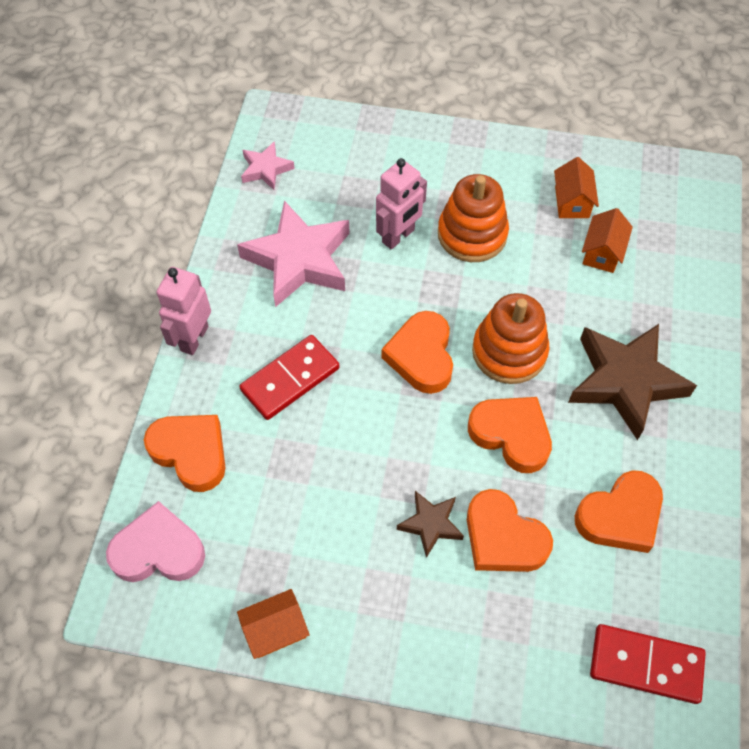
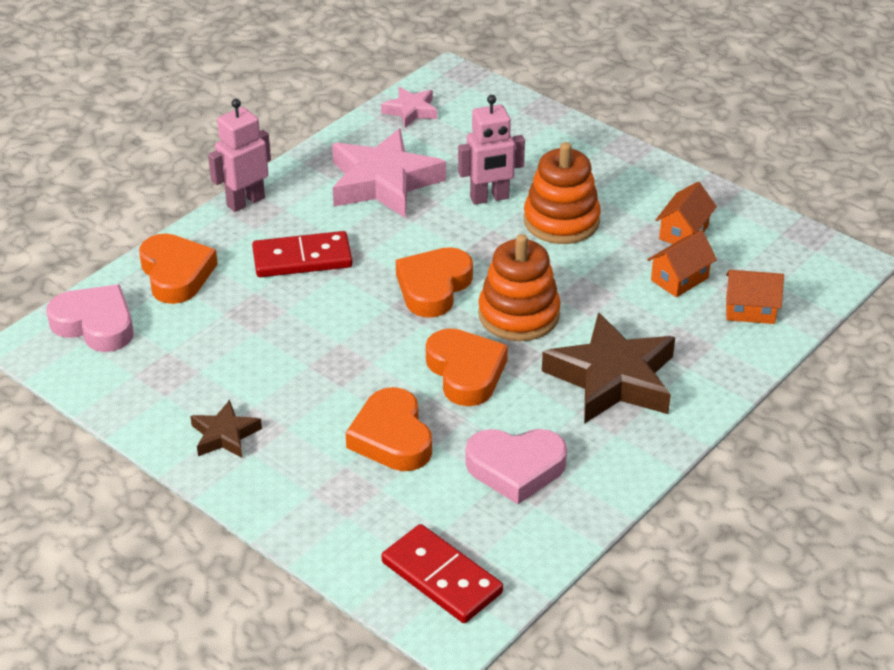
camera: 30 degrees right, 20 degrees down
(275, 630) = (142, 413): orange house -> orange house (750, 310)
(430, 524) = (335, 401): brown star -> brown star (224, 435)
(620, 516) = (516, 468): orange heart -> pink heart

